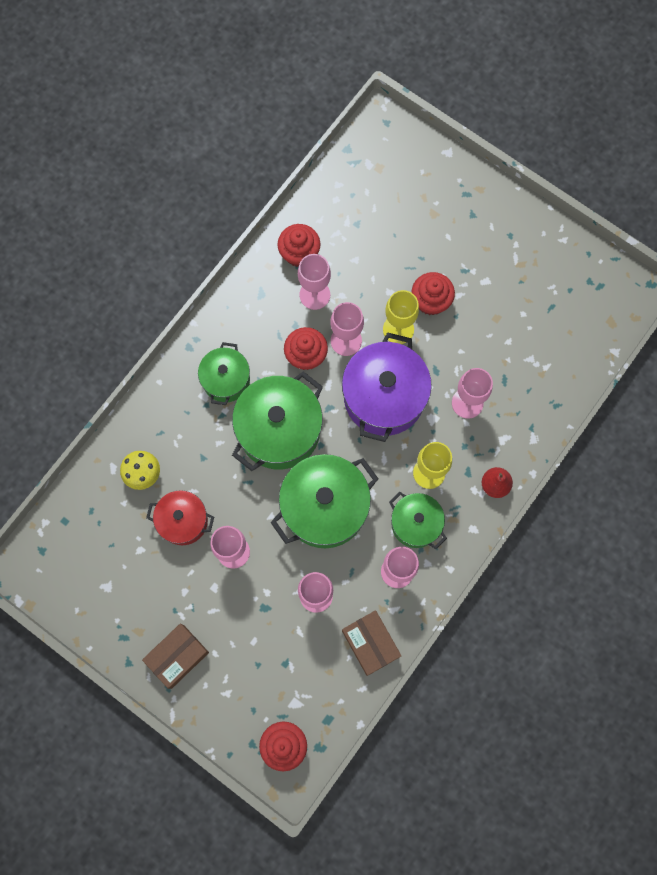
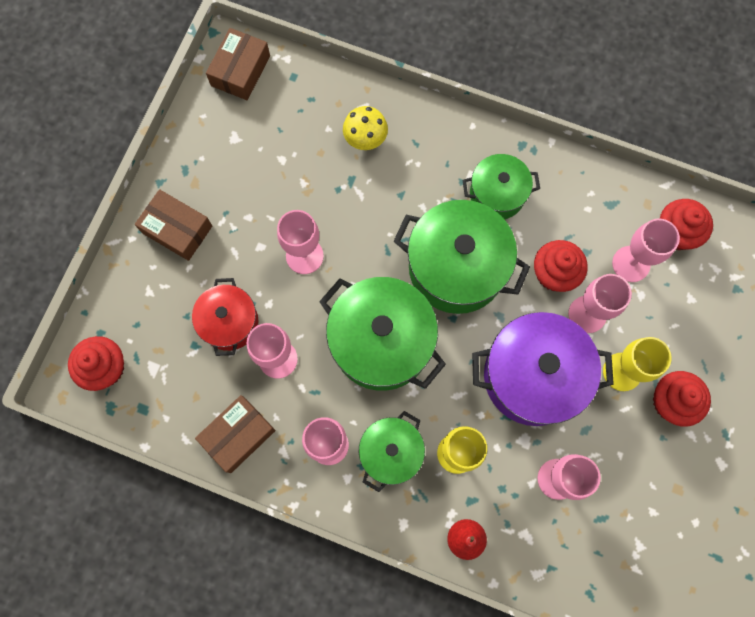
camera: 75 degrees right, 0 degrees up
(43, 566) = (240, 70): none -> brown box
(183, 521) = (325, 194): red pot -> red pot (230, 322)

